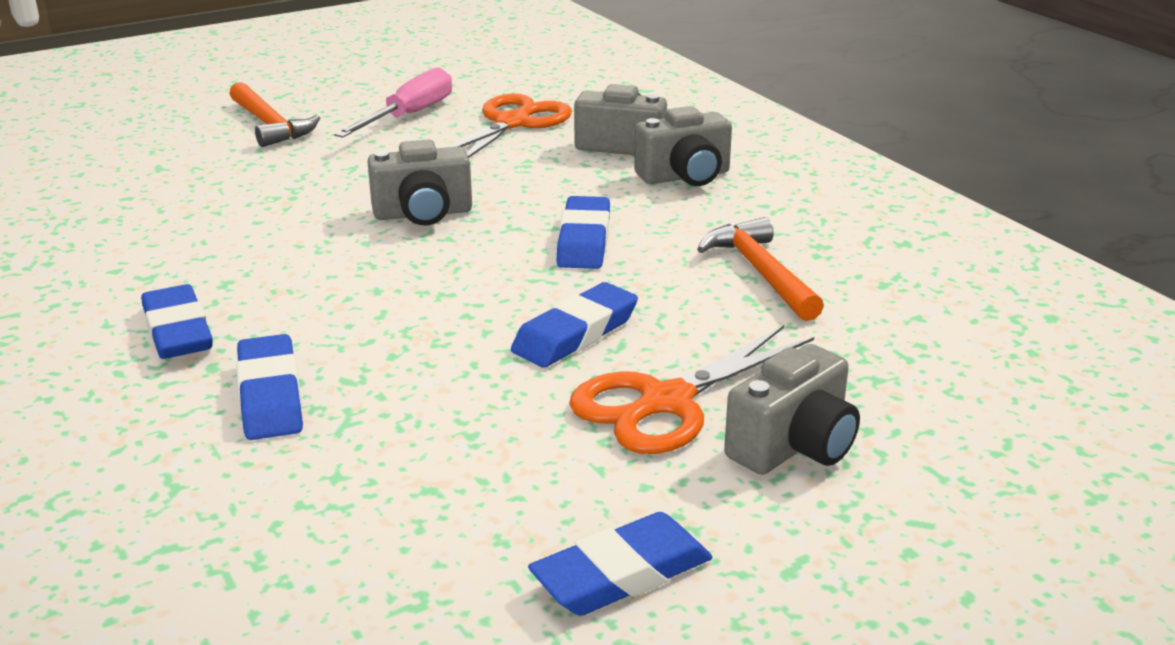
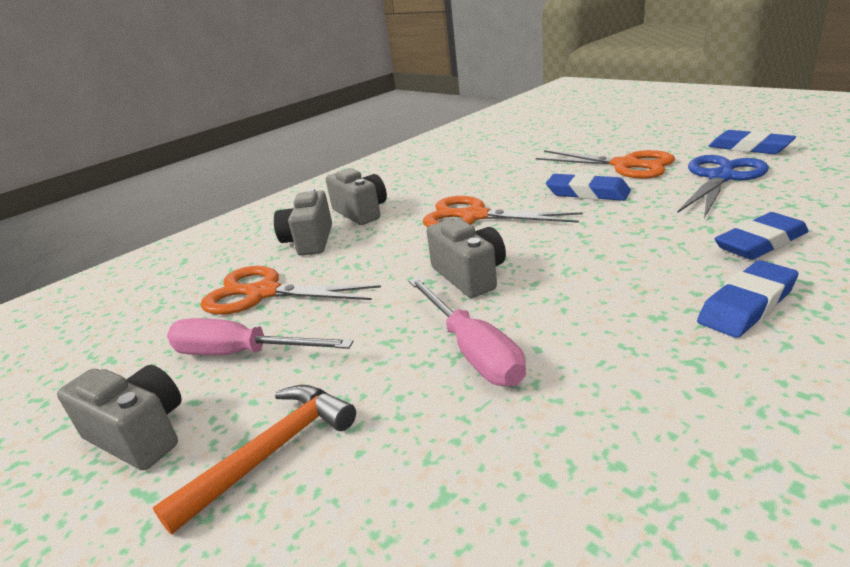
camera: 100 degrees left, 0 degrees up
(291, 196) = (472, 350): none -> pink screwdriver
(504, 466) = (721, 178): none -> blue scissors
(584, 240) = (474, 216): blue eraser -> orange scissors
(761, 272) = (480, 174): orange hammer -> none
(793, 446) = (627, 144): grey camera -> grey camera (139, 434)

